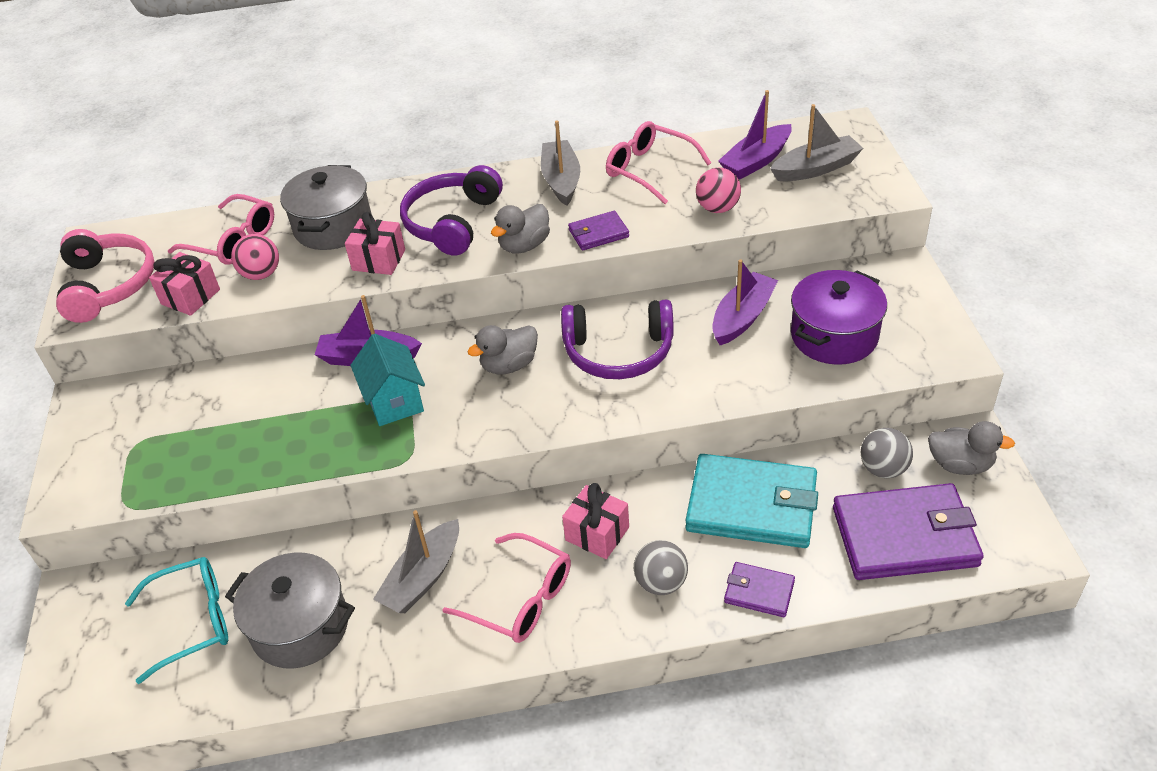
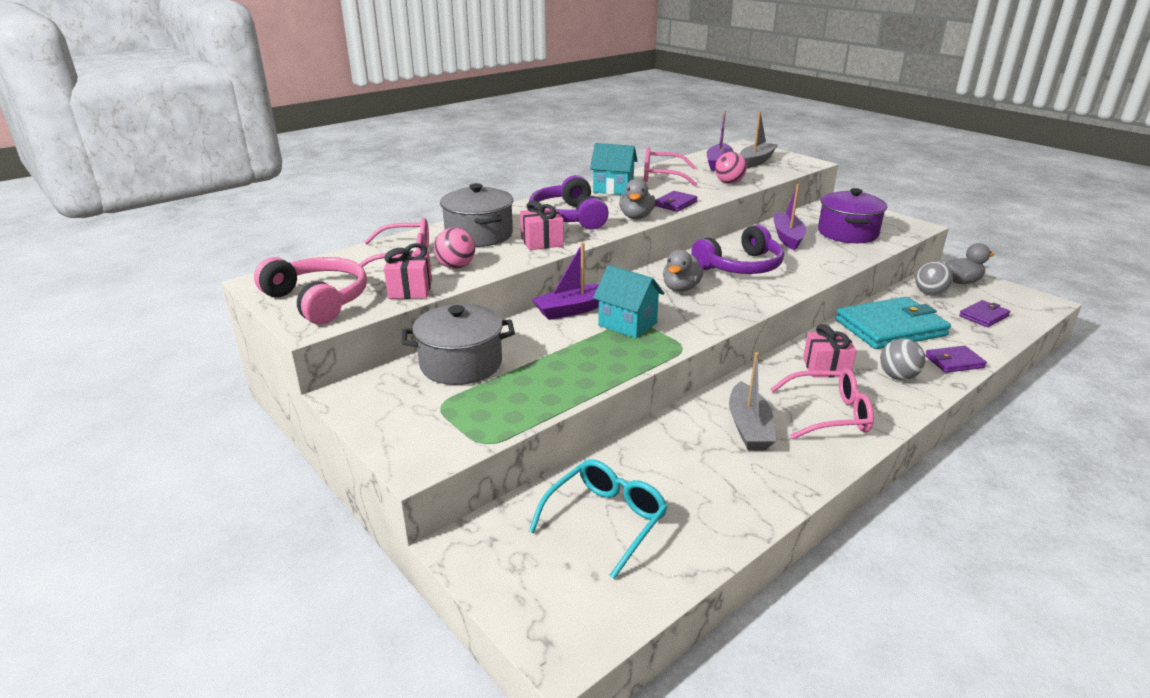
camera: 35 degrees left, 15 degrees down
(300, 627) = (699, 488): grey pot -> grey pot (461, 364)
(561, 180) = (613, 189): grey boat -> turquoise house
(905, 536) = (983, 316): purple wallet -> purple wallet, size x0.48

